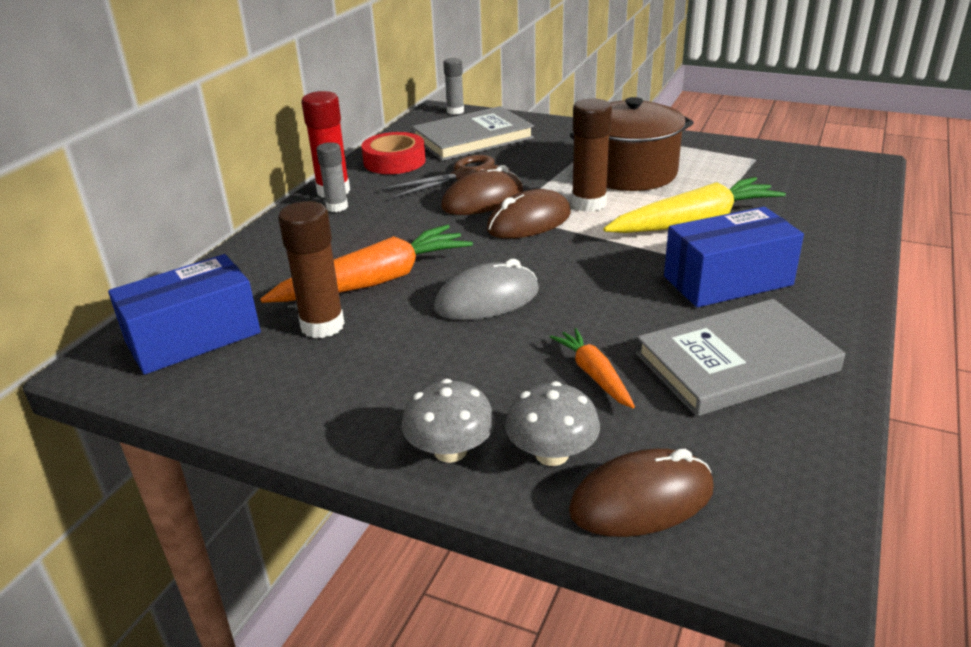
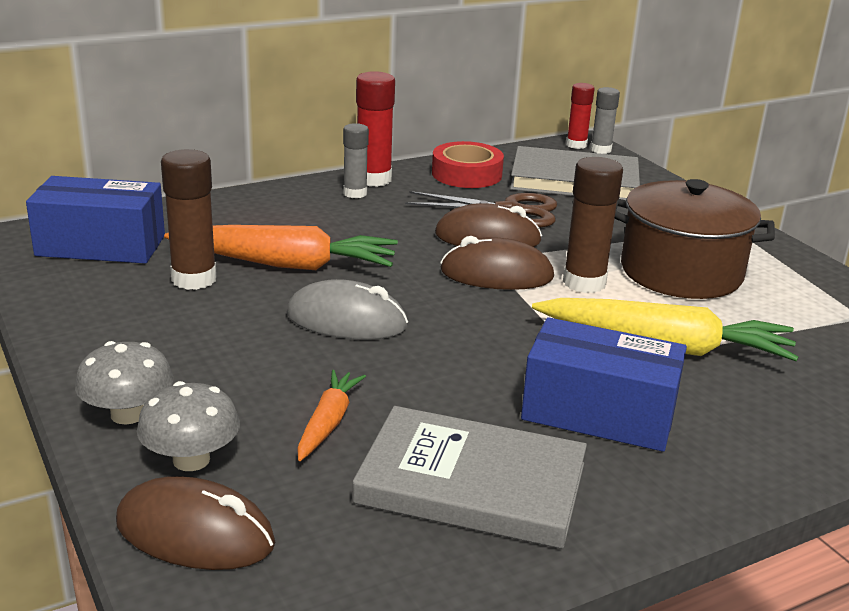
camera: 35 degrees right, 5 degrees down
(434, 113) = (576, 145): none -> red glue stick

